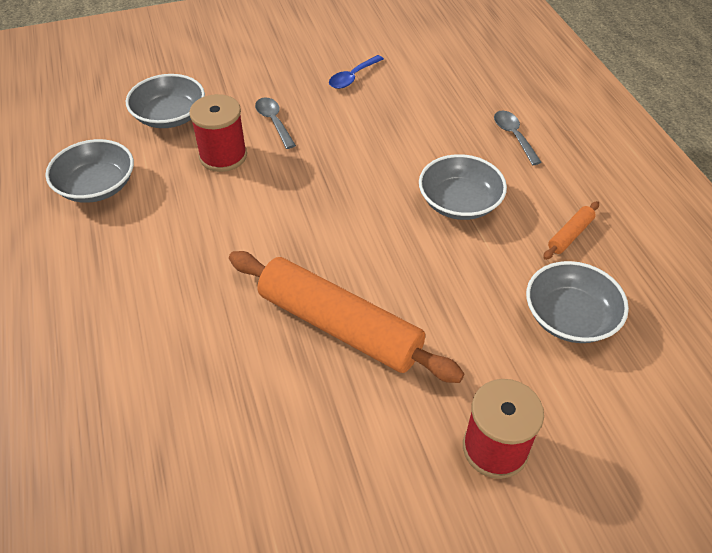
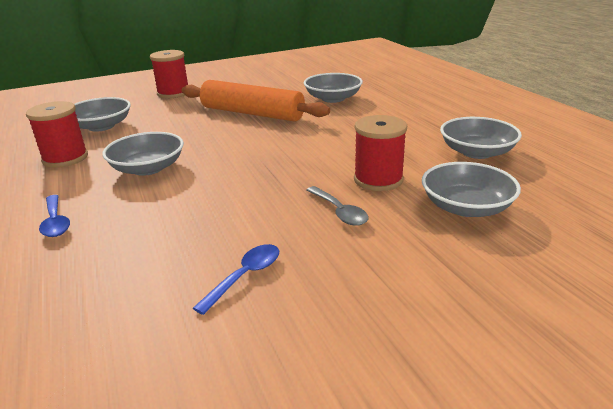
camera: 175 degrees right, 20 degrees down
(196, 364) = (333, 98): none -> grey bowl
(513, 136) = (56, 222): grey spoon -> blue spoon
(570, 235) = (65, 158): orange rolling pin -> red spool

